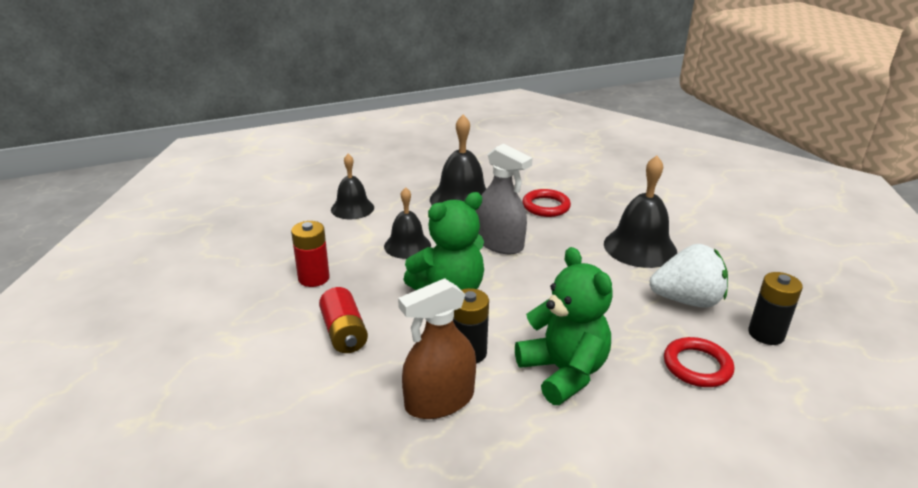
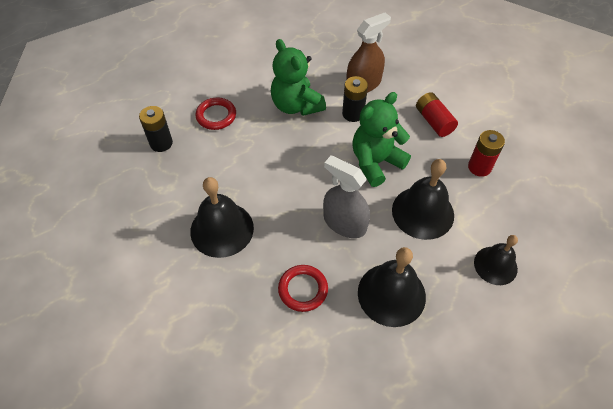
camera: 175 degrees right, 25 degrees up
(407, 245) = (423, 212): black bell -> black bell, size x1.54
(687, 300) = (203, 169): white strawberry -> none

